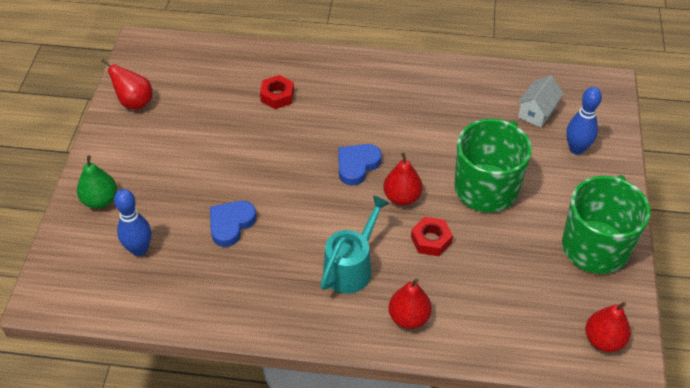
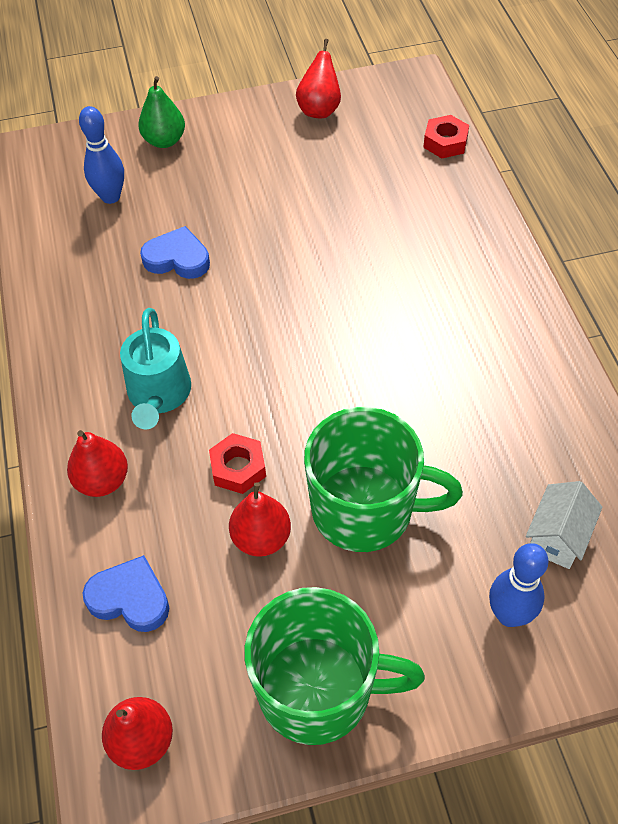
camera: 70 degrees right, 5 degrees up
(277, 96) = (405, 226): red nut -> red nut (445, 142)
(351, 267) = (158, 395): turquoise watering can -> turquoise watering can turned 75 degrees clockwise
(357, 165) = (329, 346): blue heart -> blue heart (130, 598)
(402, 197) = (298, 412): red pear -> red pear (261, 538)
(536, 112) = (557, 537): white house -> white house turned 75 degrees counterclockwise

